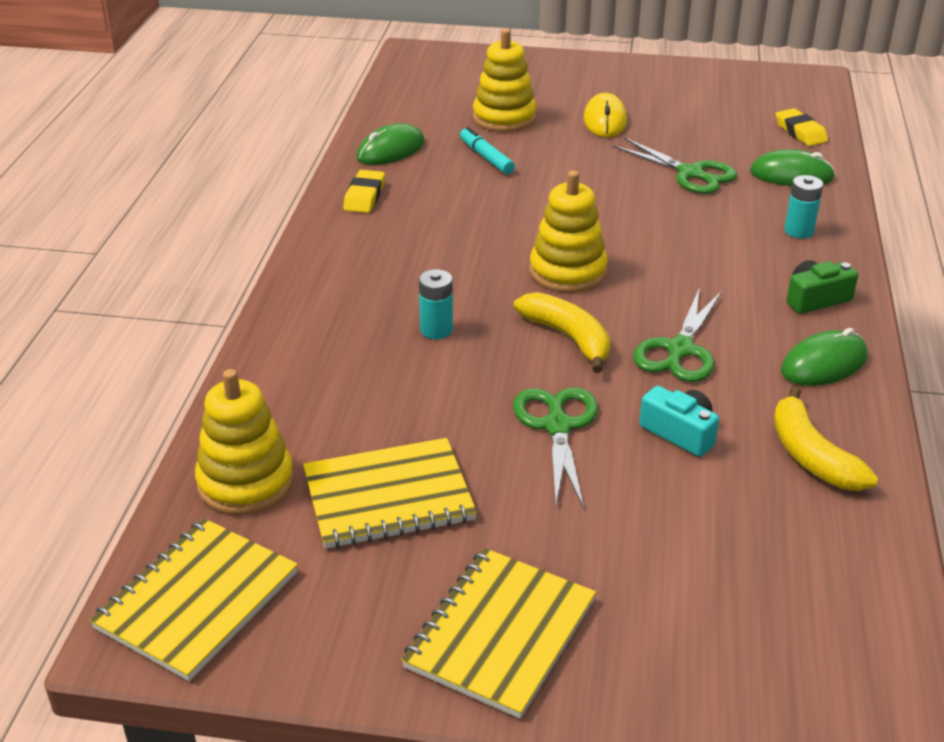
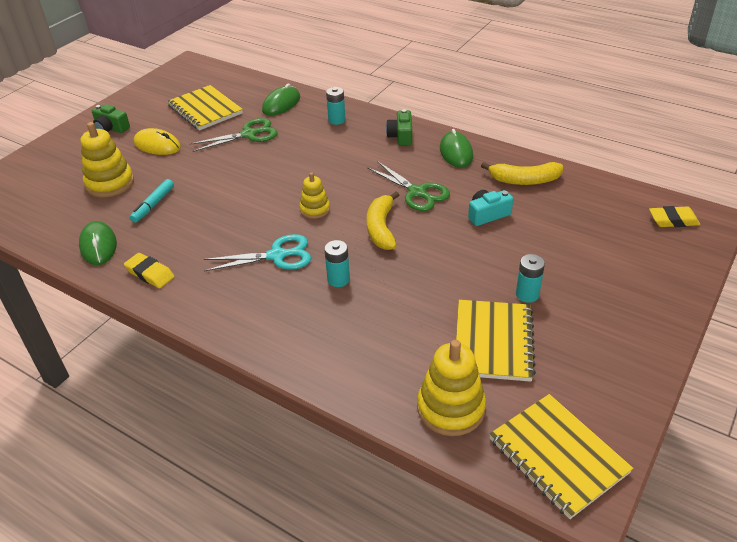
camera: 65 degrees left, 5 degrees up
(452, 270) = (277, 256): none -> turquoise scissors
(486, 157) = (153, 205): turquoise marker -> turquoise marker turned 60 degrees counterclockwise
(500, 634) = (621, 324): yellow notebook -> yellow notebook (205, 110)
(511, 513) = (527, 294): none -> turquoise battery
(557, 426) = (460, 256): green scissors -> none
(568, 272) = (315, 209): yellow stacking toy -> yellow stacking toy, size x0.60
(568, 338) = (381, 228): yellow banana -> yellow banana turned 75 degrees counterclockwise
(611, 81) = (111, 128): none -> green camera
(800, 132) = (241, 86): yellow eraser -> yellow eraser (673, 220)

